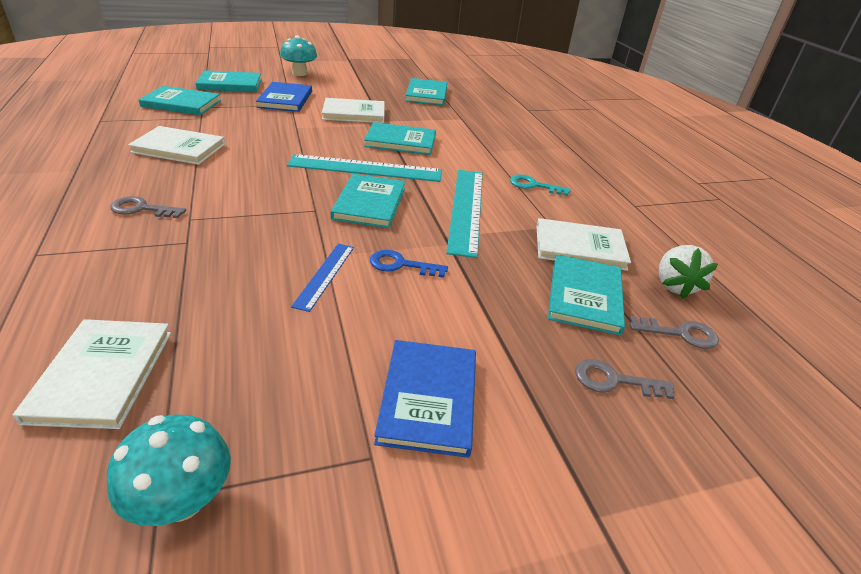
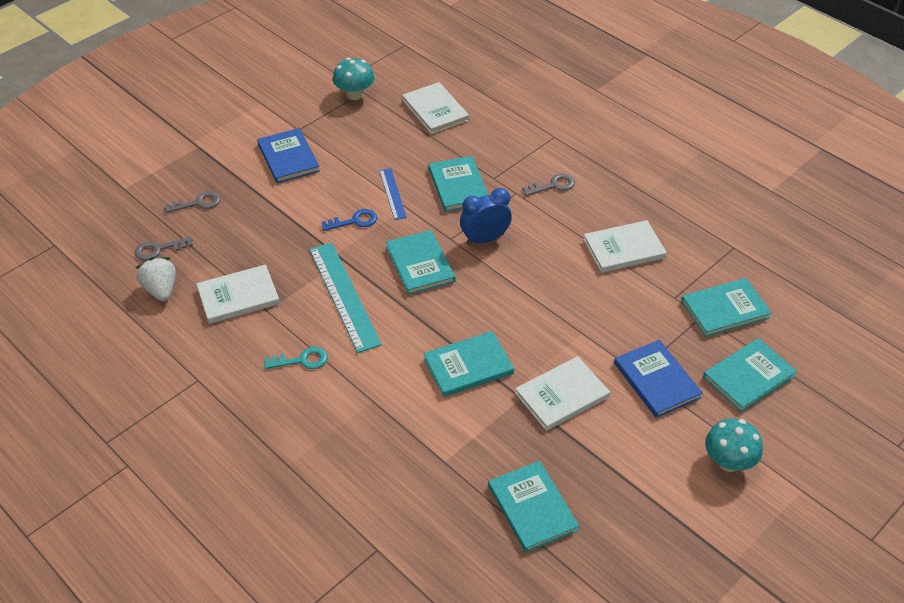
camera: 155 degrees right, 10 degrees up
(283, 197) = (485, 239): none -> blue clock
(365, 168) = (461, 304): turquoise ruler -> none
(585, 296) = (225, 251): turquoise book -> turquoise book (458, 186)

